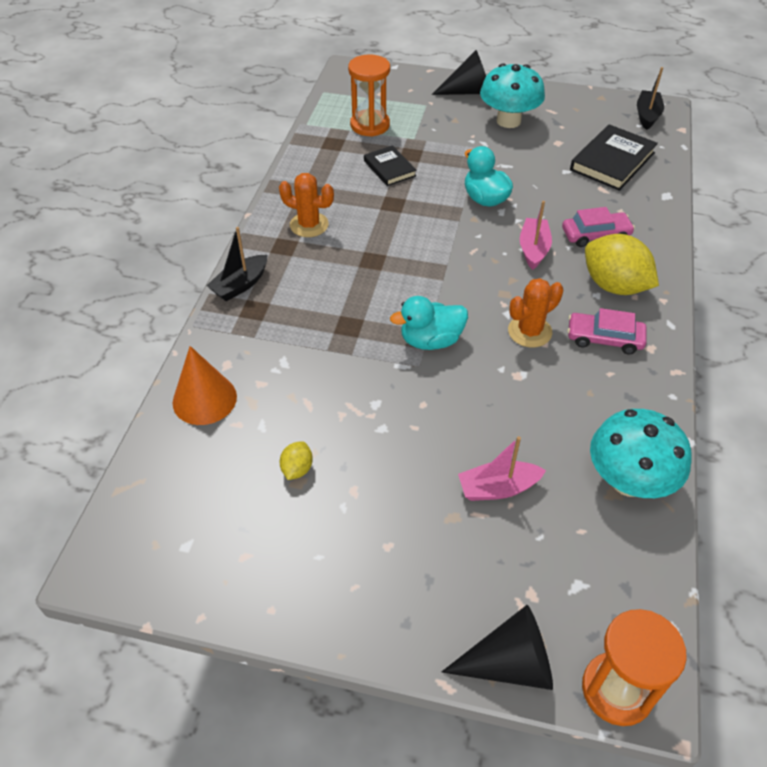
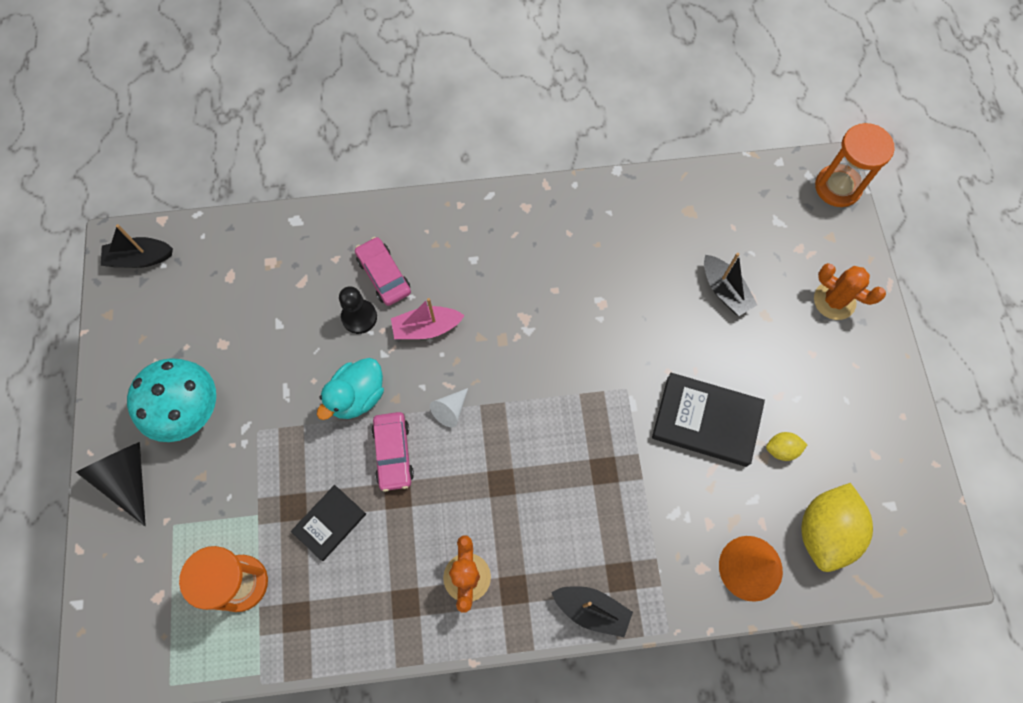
camera: 110 degrees left, 20 degrees up
(431, 340) = (591, 388): turquoise duck -> none
(450, 246) = (450, 410): none -> white cone
(498, 488) = (724, 290): pink boat -> black boat
(509, 663) = (854, 250): black cone -> none
(529, 331) = (545, 306): orange cactus -> orange cactus (834, 301)
(558, 213) = (359, 317): none -> black pawn
(604, 338) = (529, 244): pink car -> pink car (393, 453)
(612, 161) = (246, 280): black book -> black book (706, 421)
(614, 286) = (455, 247): yellow lemon -> yellow lemon (824, 531)
(629, 481) = (674, 203): turquoise mushroom -> none

